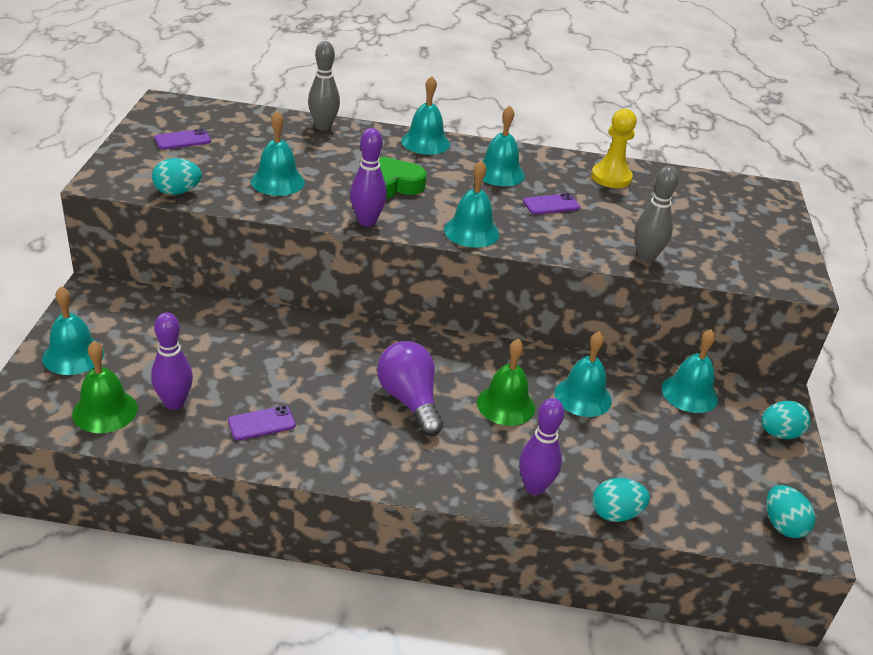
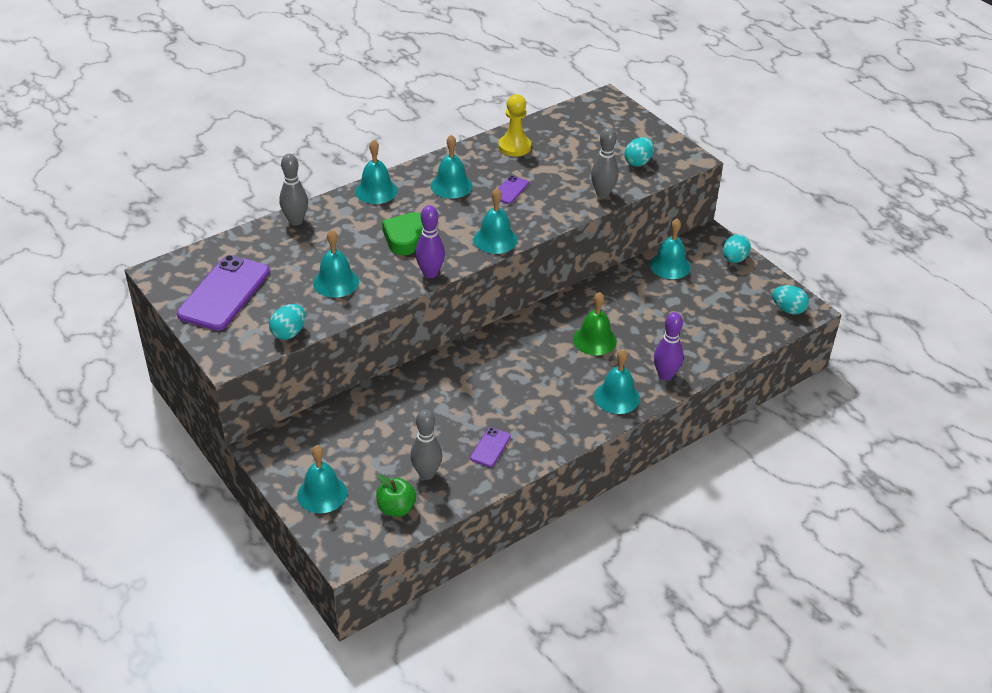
camera: 40 degrees left, 5 degrees up
(105, 411) = (396, 508): green bell -> green apple
(174, 403) = (426, 474): purple bowling pin -> grey bowling pin
(183, 140) = (224, 293): purple phone -> purple phone, size x2.18
(410, 400) = (545, 375): purple light bulb -> none
(583, 396) = (624, 306): turquoise bell -> turquoise bell (617, 397)
(615, 514) = (716, 360): turquoise egg -> turquoise egg (638, 162)

